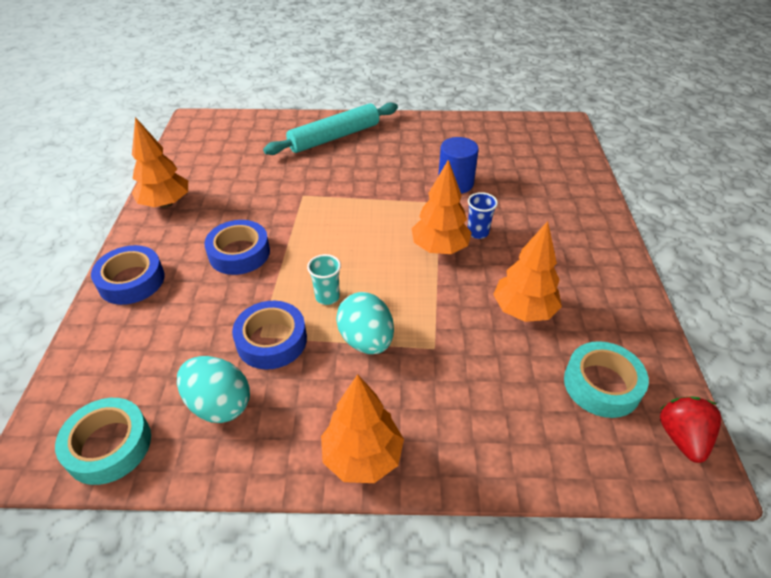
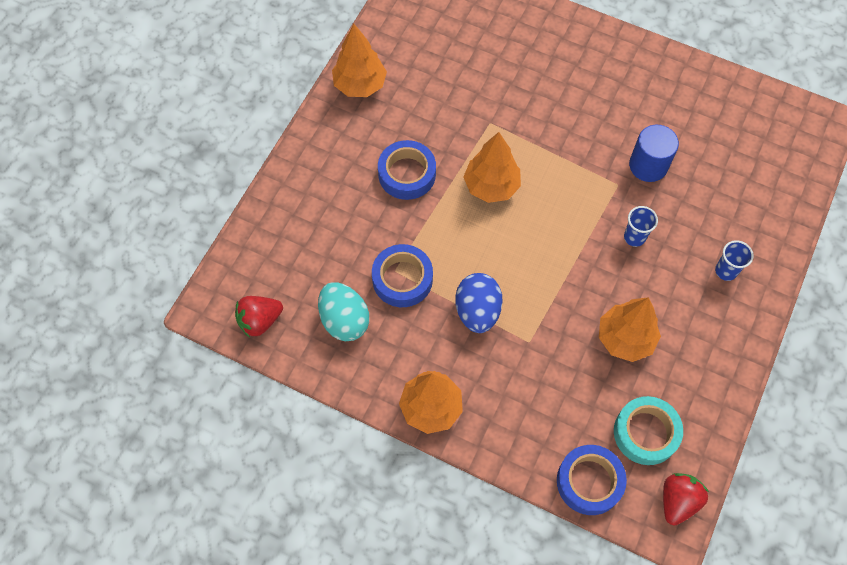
camera: 25 degrees right, 20 degrees up
(109, 445) = (260, 321): turquoise tape -> red strawberry
(131, 281) = (309, 169): blue tape -> blue tape (589, 482)
(327, 297) = (464, 254): turquoise cup -> none
(334, 137) = (555, 49): turquoise rolling pin -> none
(366, 340) = (477, 311): turquoise egg -> blue egg
(439, 248) = (588, 241): orange tree -> orange tree (491, 186)
(569, 230) = (726, 271): none -> blue cup

